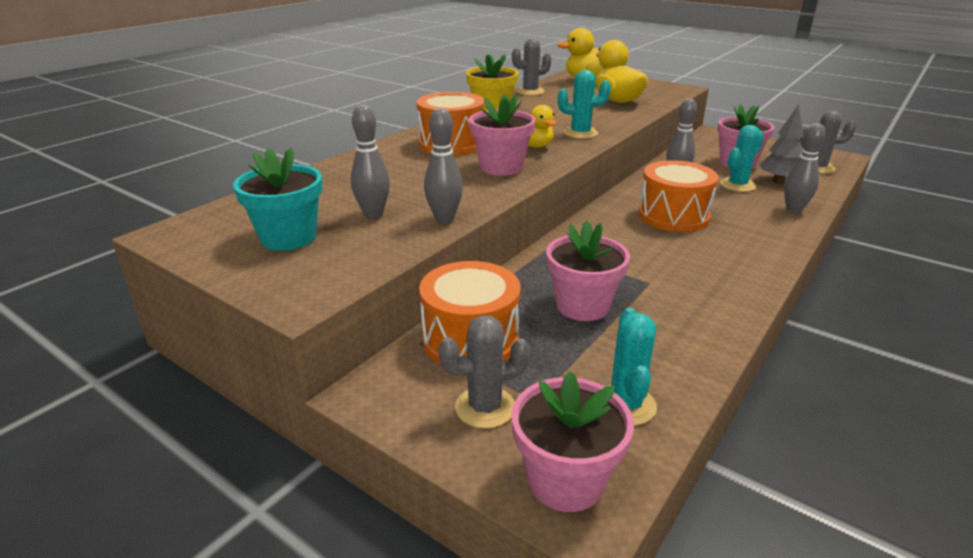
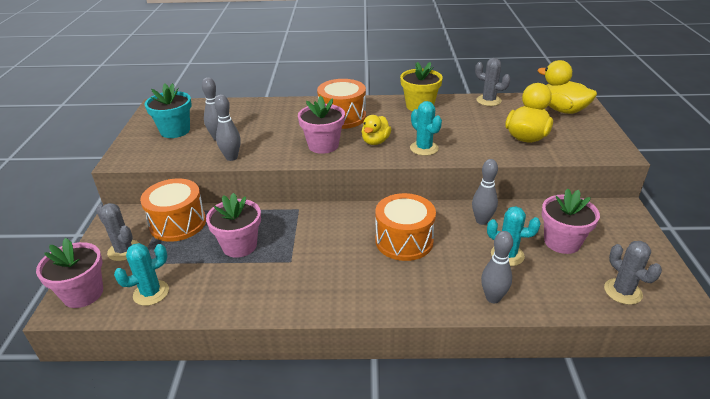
camera: 55 degrees right, 5 degrees up
(778, 181) = (549, 275): grey tree -> none

